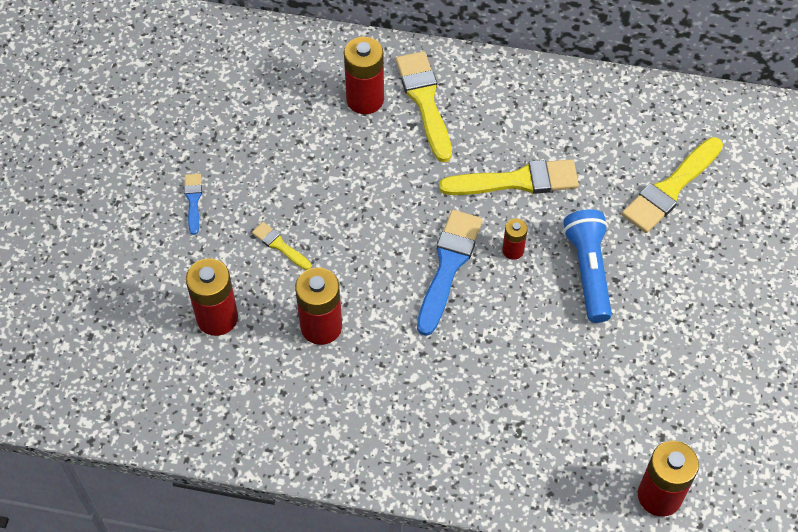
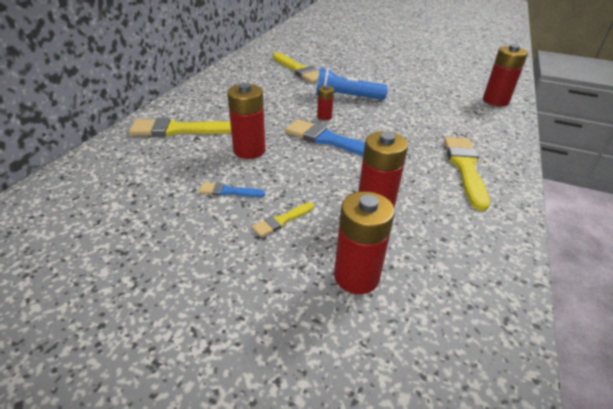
camera: 80 degrees left, 20 degrees down
(193, 200) = (196, 279): blue brush -> blue brush (228, 191)
(365, 99) = (155, 154): red battery -> red battery (249, 150)
(517, 181) = (270, 108): yellow brush -> yellow brush (465, 168)

